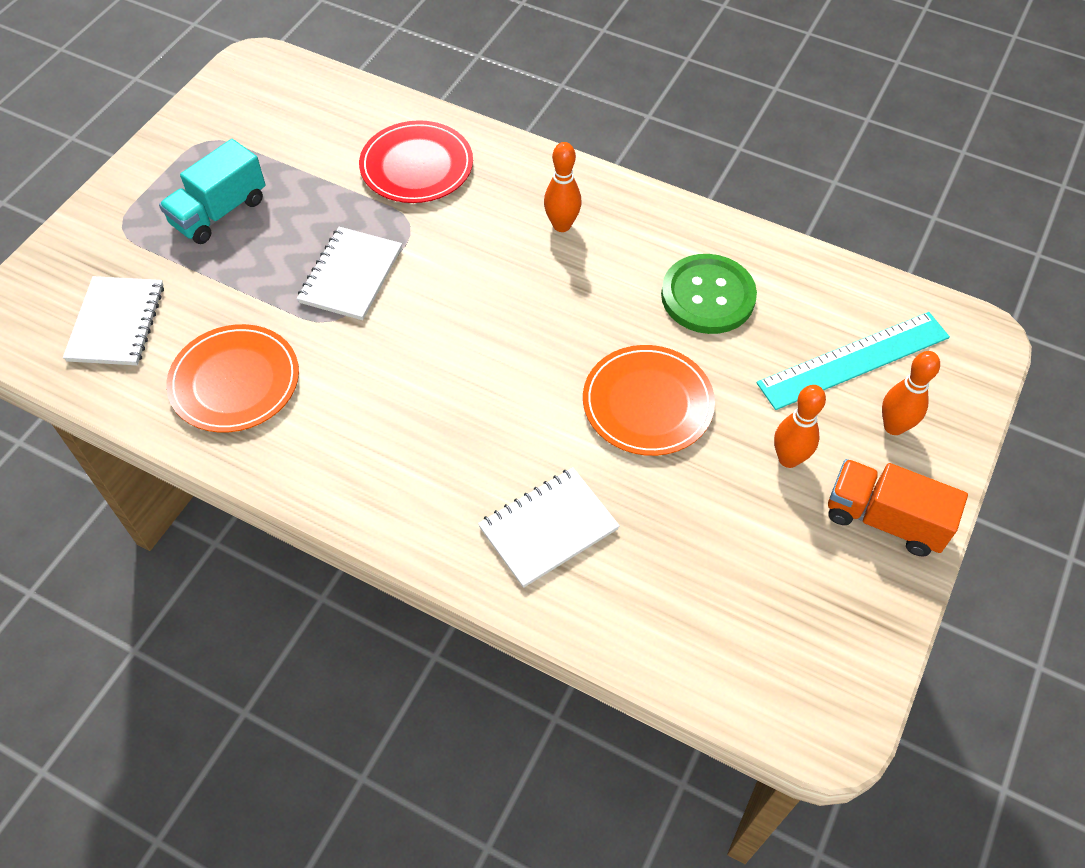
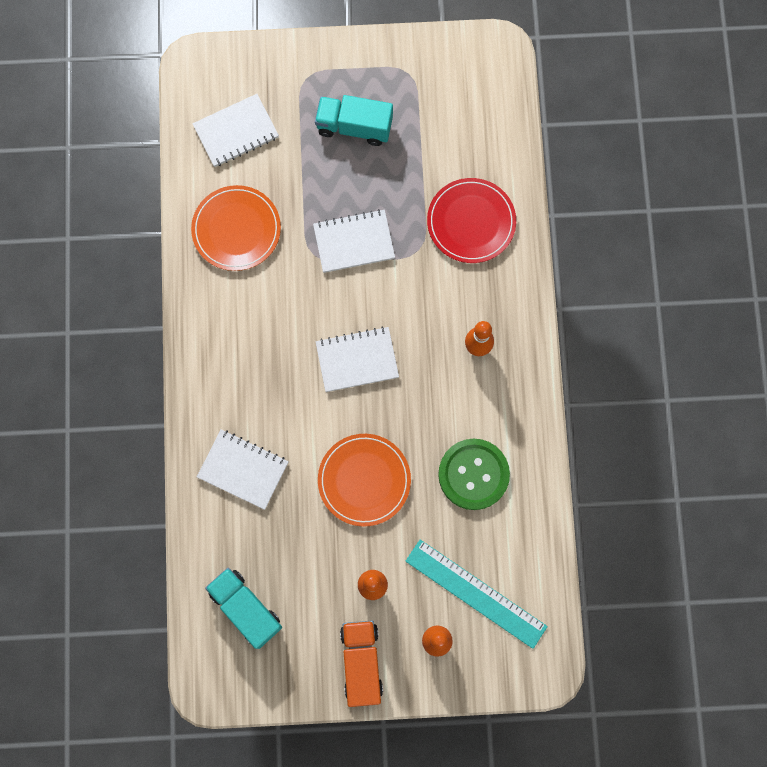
camera: 60 degrees right, 20 degrees up
(494, 339) = (357, 360): none -> white notebook
(741, 620) = (246, 608): none -> turquoise truck

